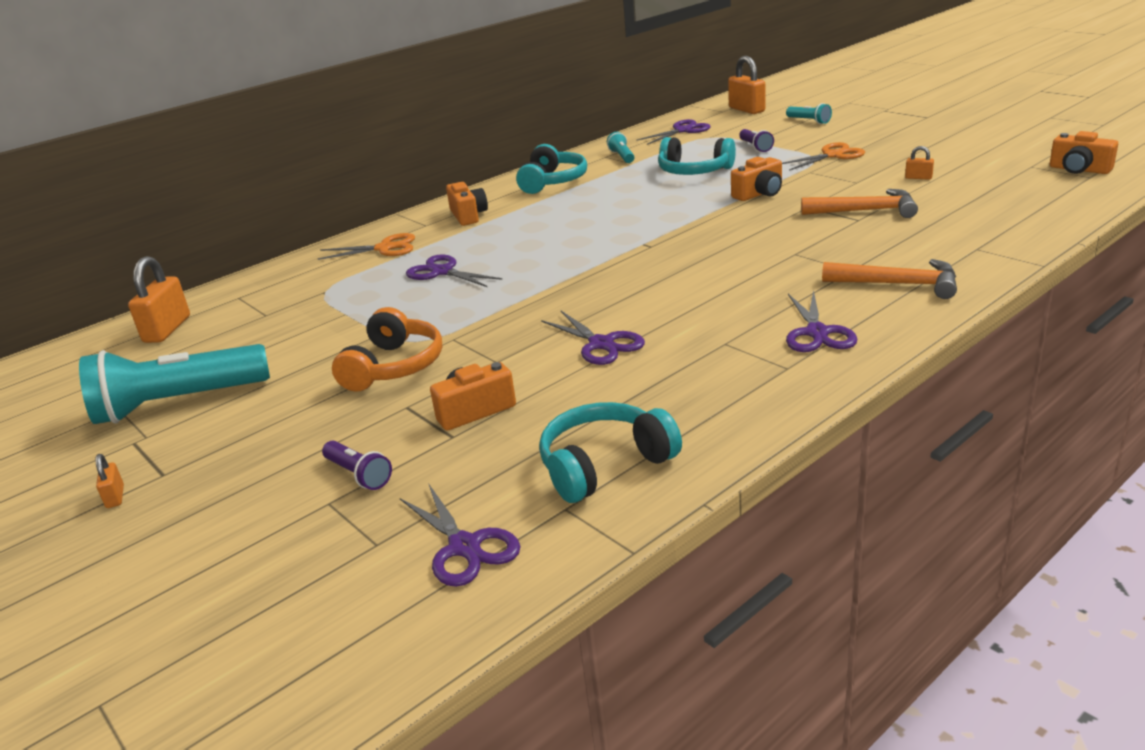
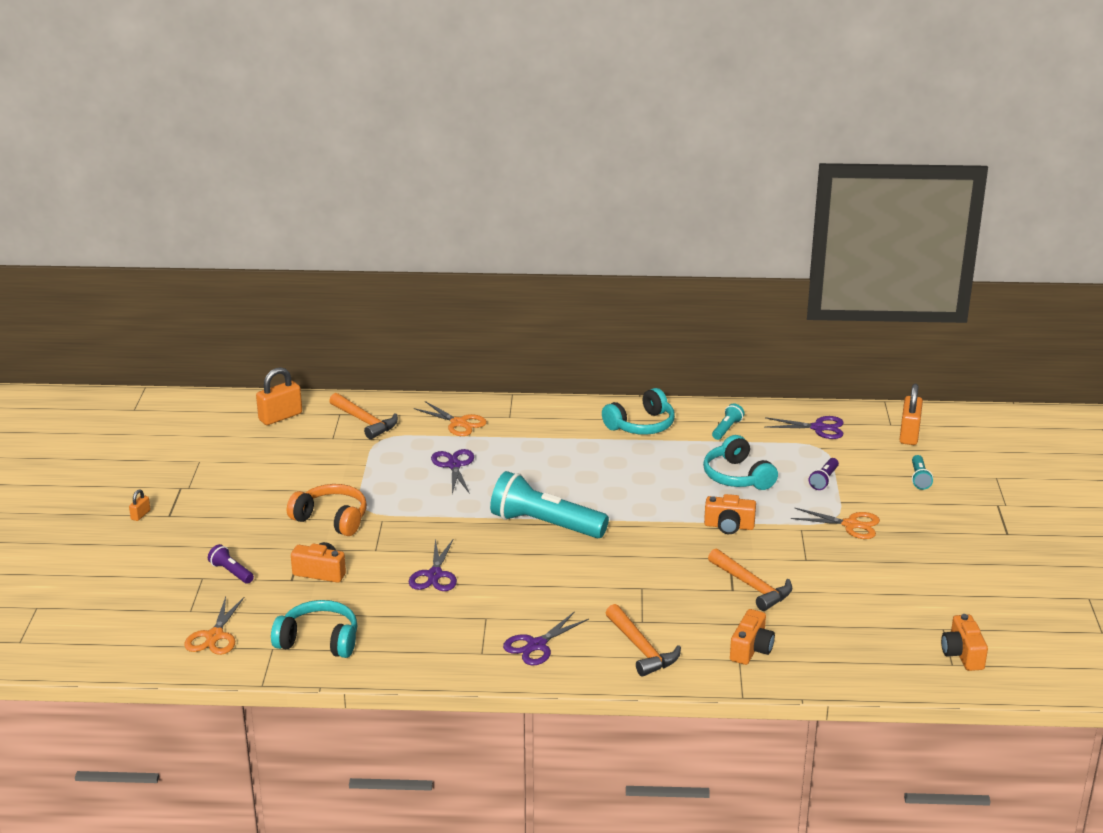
camera: 40 degrees right, 0 degrees up
(178, 403) = (223, 475): turquoise flashlight -> turquoise flashlight (544, 525)
(280, 289) = (365, 422): none -> orange hammer
(359, 475) = (231, 572): purple flashlight -> purple flashlight turned 135 degrees clockwise
(393, 366) = (331, 519): orange headphones -> orange headphones turned 120 degrees counterclockwise
(465, 547) = (214, 636): purple scissors -> orange scissors
(468, 216) = (543, 424): orange camera -> orange camera (751, 649)
(918, 177) = (850, 584): orange padlock -> none

